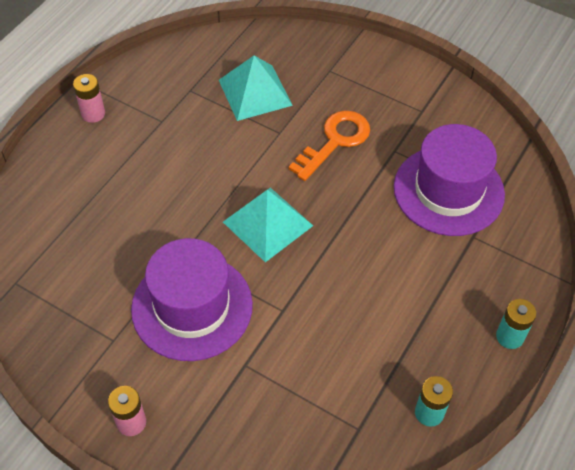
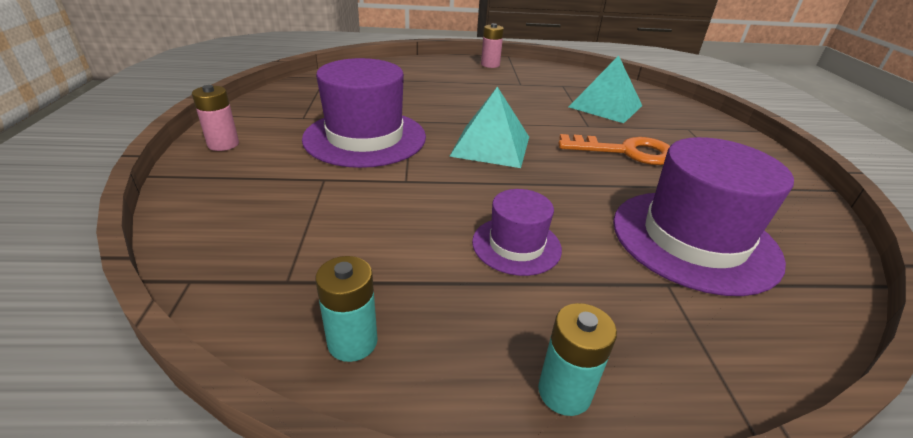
camera: 55 degrees right, 20 degrees down
(398, 287) = (516, 245): none -> purple hat

